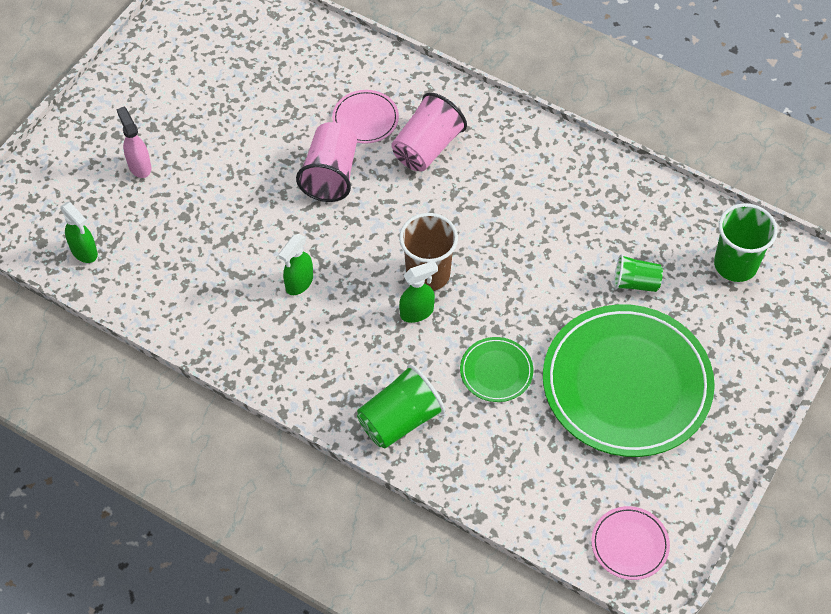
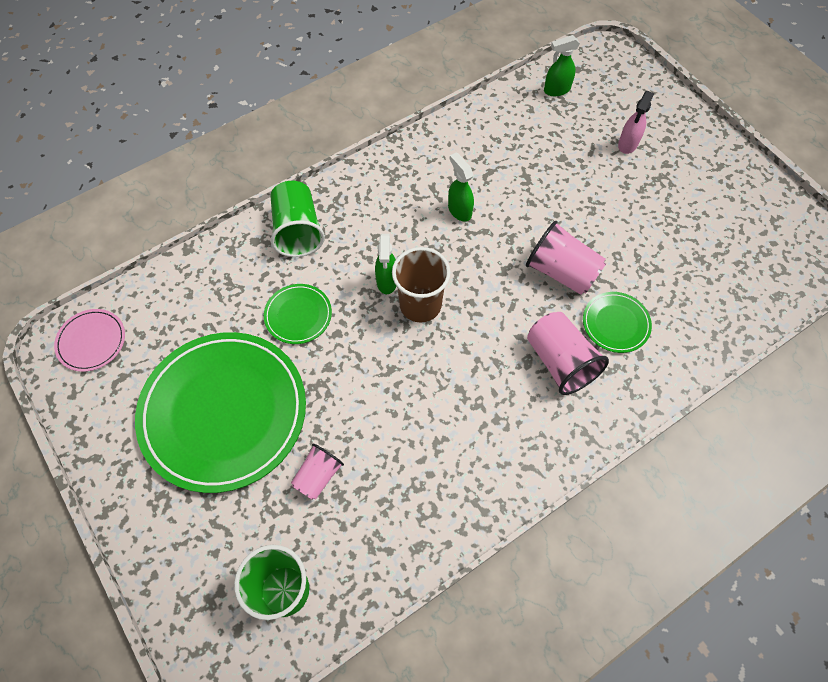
camera: 115 degrees right, 5 degrees up
(139, 166) = (627, 144): pink spray bottle -> pink spray bottle turned 120 degrees clockwise
(365, 119) = (615, 323): pink plate -> green plate
(635, 283) = (318, 476): green cup -> pink cup

